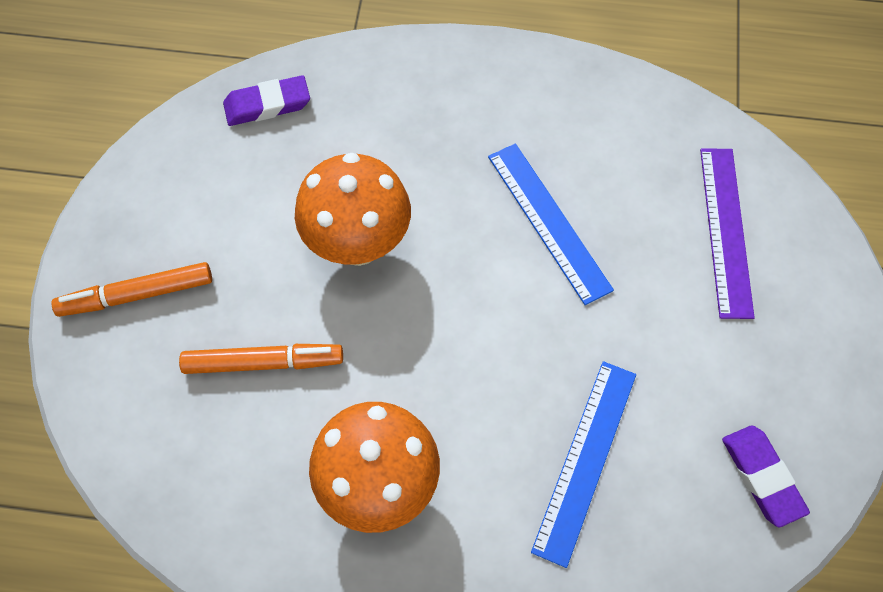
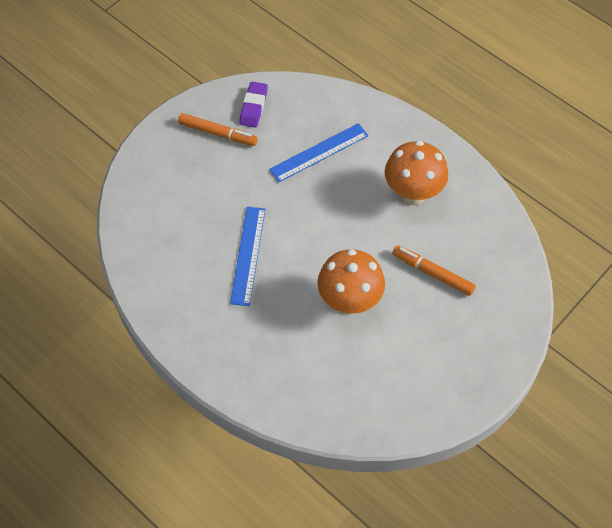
camera: 145 degrees left, 5 degrees down
(136, 294) = (477, 344): orange marker -> orange marker (218, 133)
(267, 105) = (345, 413): purple eraser -> none
(725, 230) = (170, 201): purple ruler -> none

